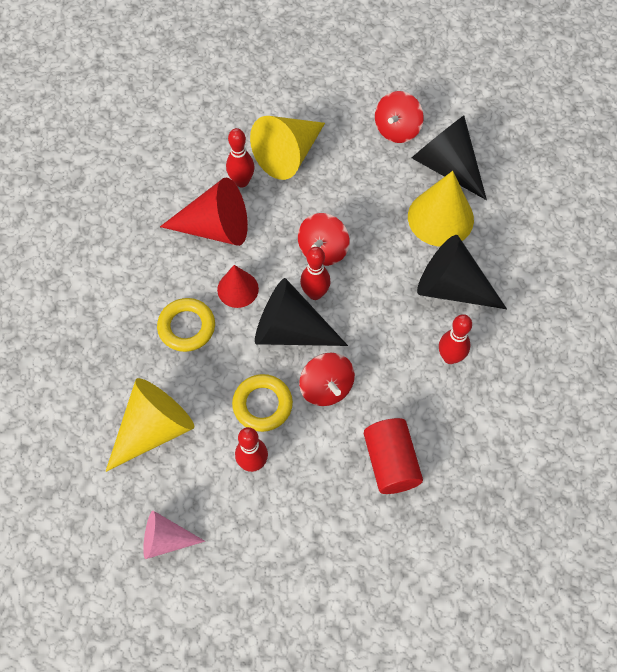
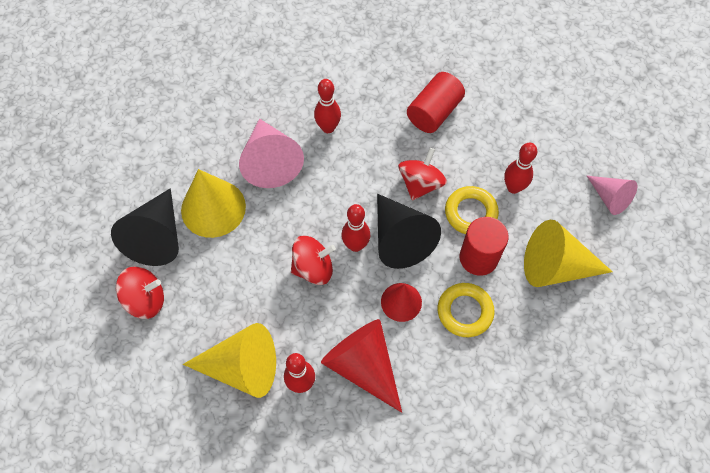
camera: 130 degrees left, 0 degrees up
(218, 375) = (478, 258): none -> red cylinder
(452, 287) = (270, 161): black cone -> pink cone

